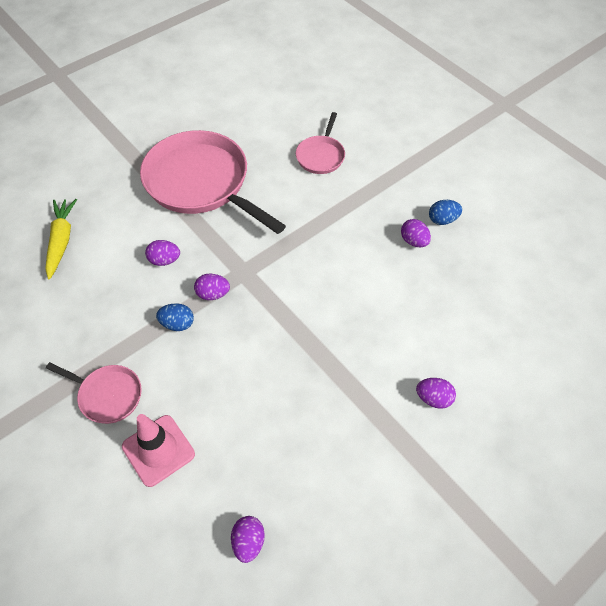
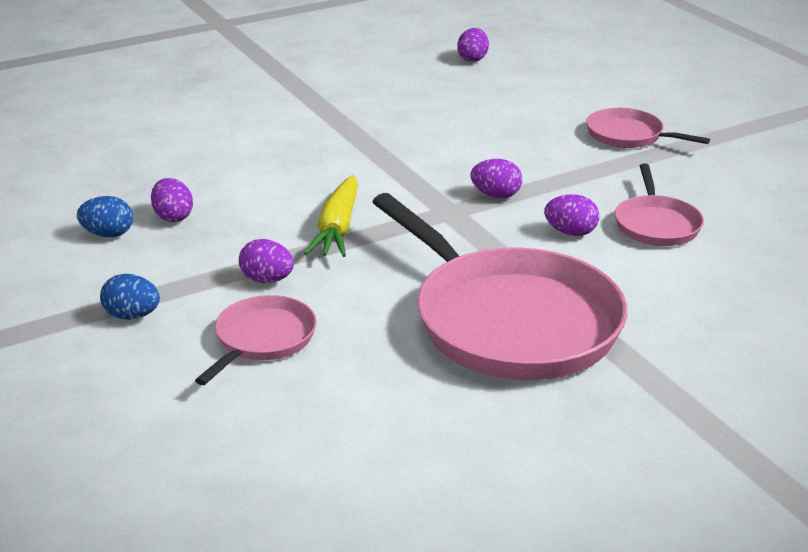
camera: 170 degrees left, 25 degrees down
(61, 241) = (750, 269): yellow carrot -> yellow carrot (337, 228)
(108, 276) = (656, 224): none -> pink pan
(158, 450) = (563, 102): pink traffic cone -> none
(177, 324) = (546, 176): blue egg -> blue egg (132, 316)
(433, 398) = (248, 105): purple egg -> purple egg (267, 280)

